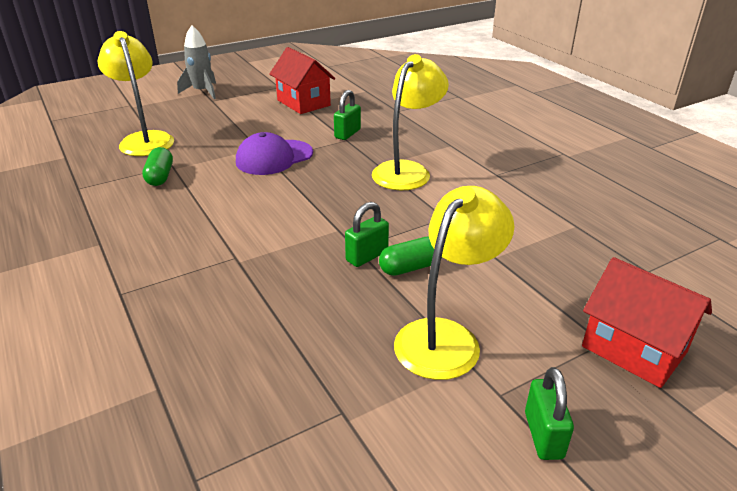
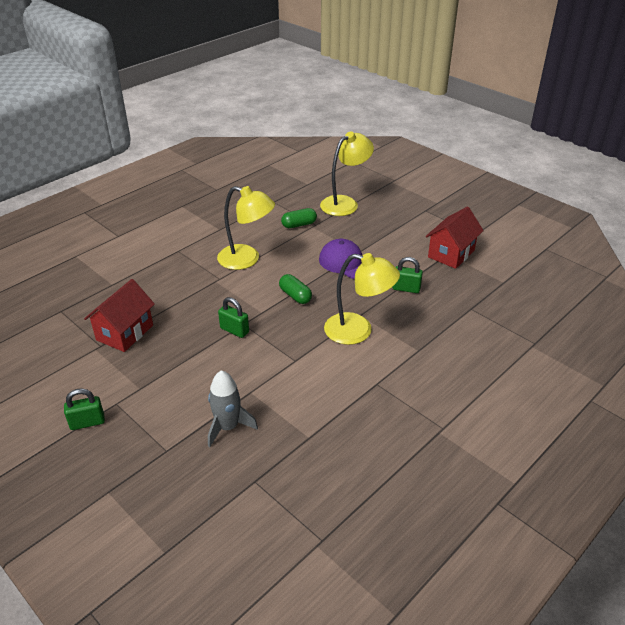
camera: 75 degrees right, 5 degrees up
(202, 92) = (438, 201): grey rocket -> grey rocket (228, 427)
(410, 267) = (227, 352): green capsule -> green capsule (295, 296)
(446, 337) = (160, 376): yellow lamp -> yellow lamp (247, 259)
(634, 349) = (161, 466): red house -> red house (125, 332)

